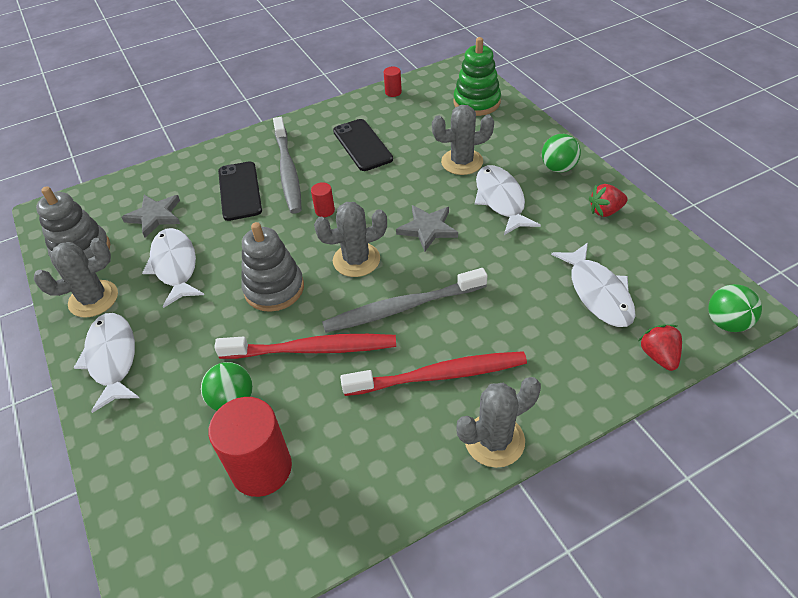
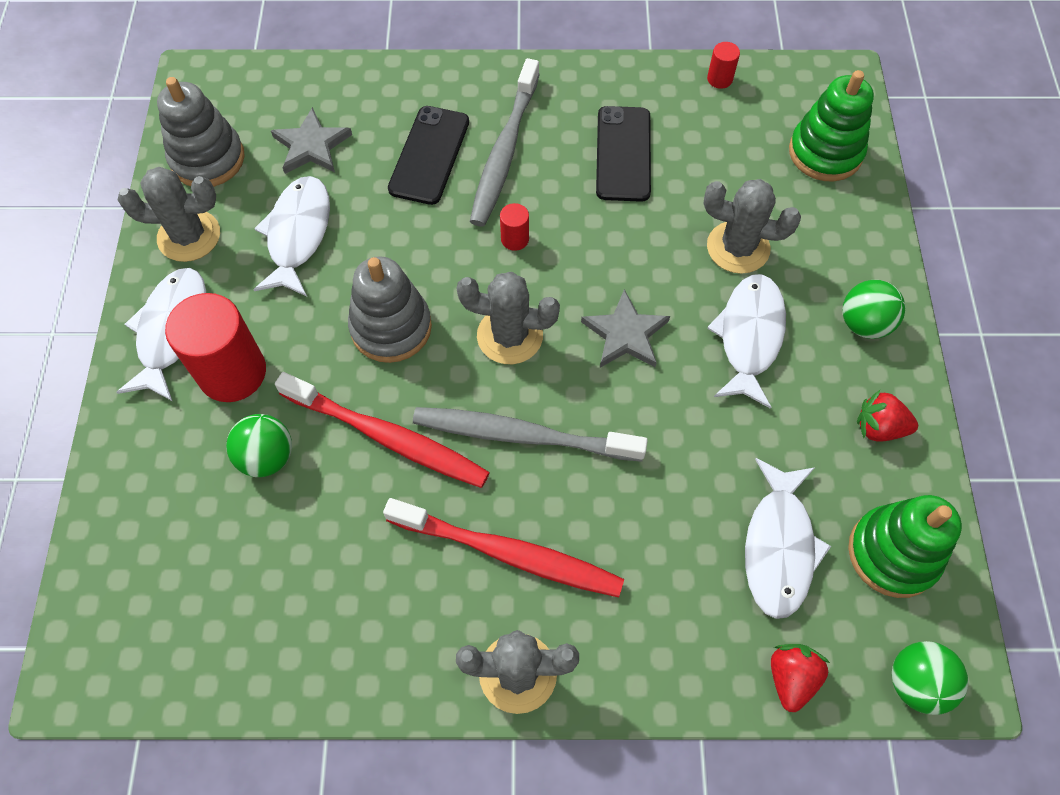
camera: 25 degrees right, 15 degrees up
(261, 468) = (252, 560): red cylinder -> red cylinder (232, 372)
(662, 266) = (893, 553): none -> green stacking toy

